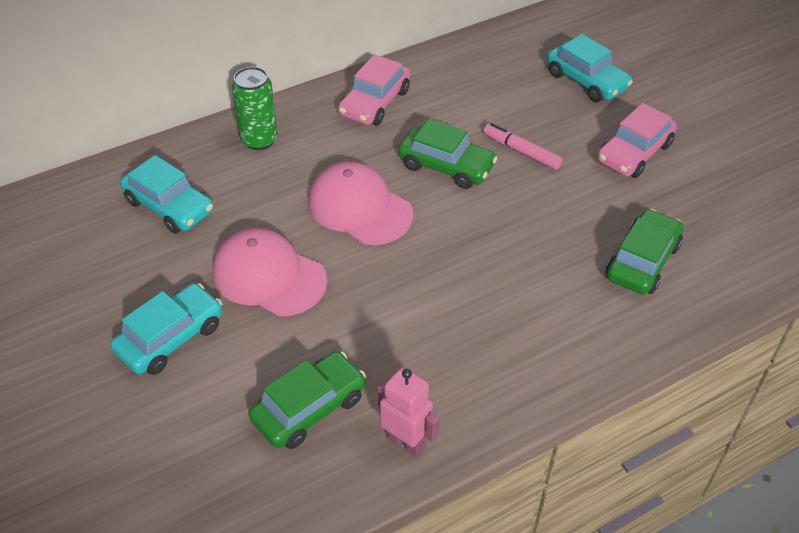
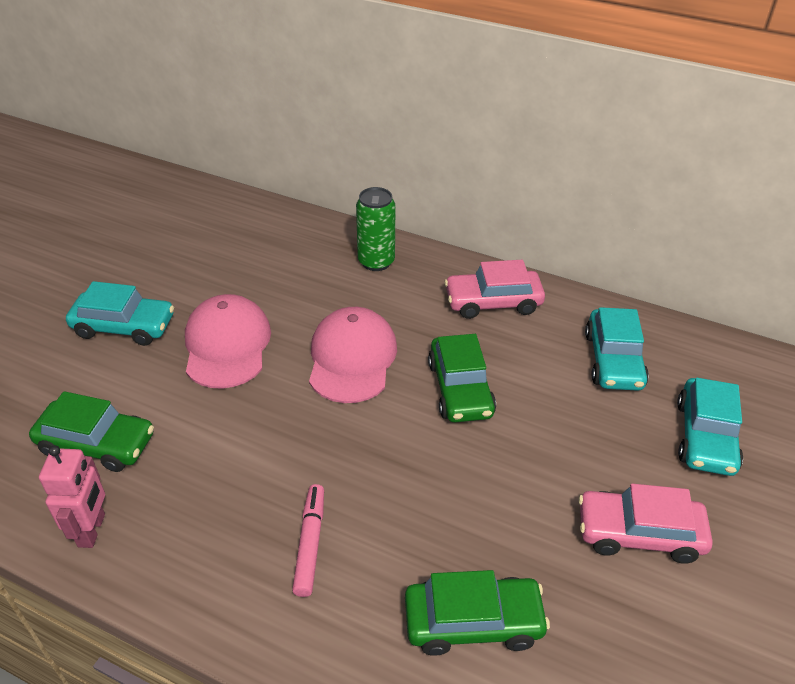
camera: 55 degrees right, 5 degrees down
(169, 206) = (259, 255): turquoise car -> turquoise car (613, 360)
(521, 151) = (538, 434): pink marker -> pink marker (310, 543)

